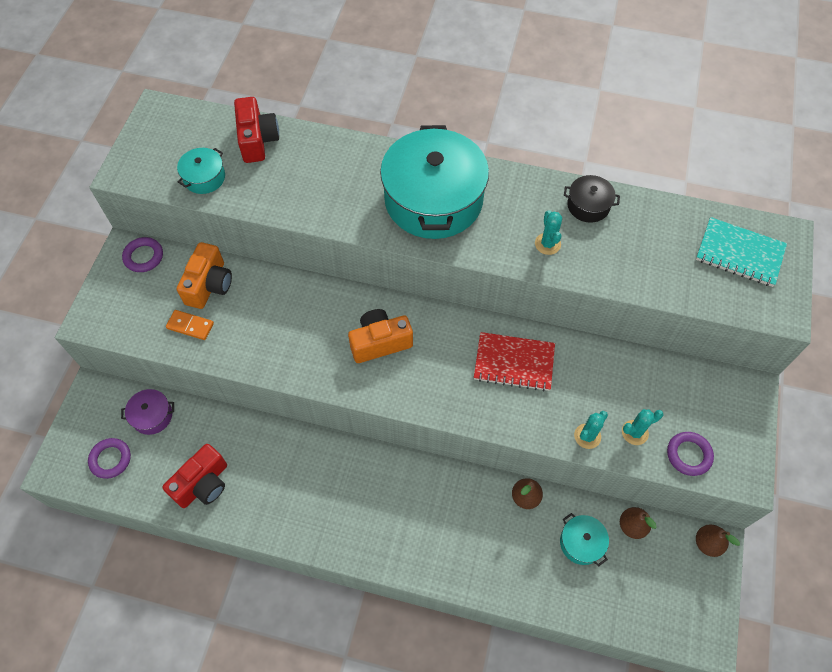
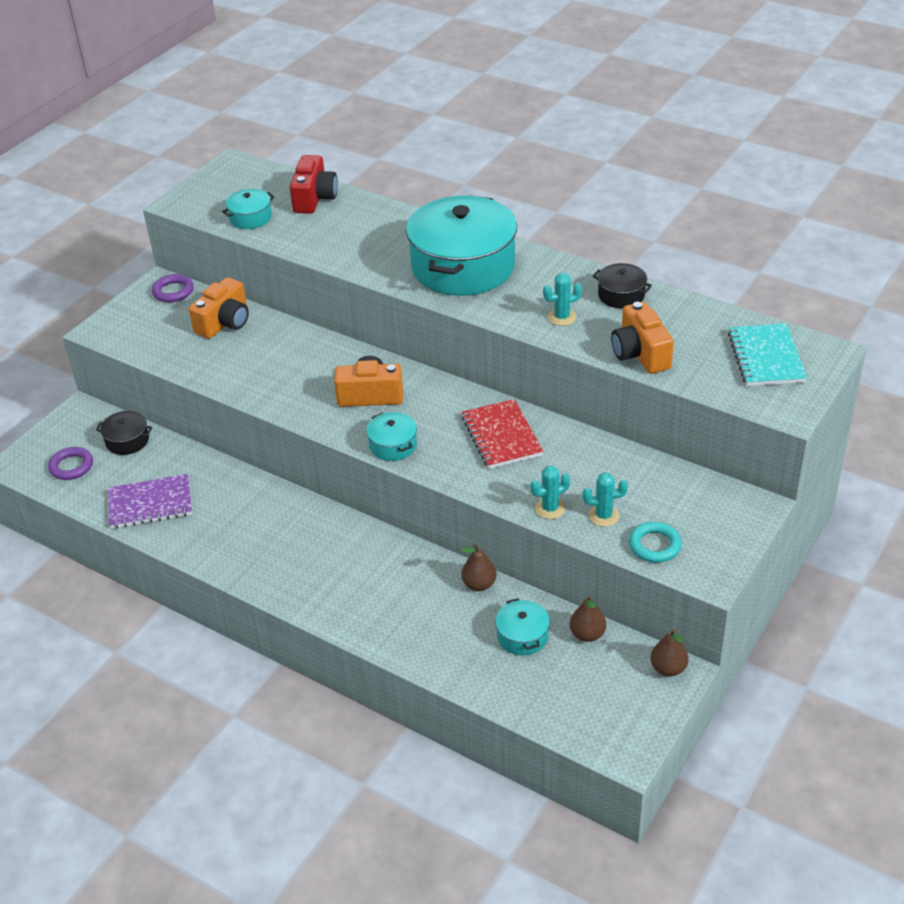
camera: 20 degrees right, 20 degrees down
(152, 416) = (127, 441): purple pot -> black pot
(190, 326) = (191, 350): orange domino -> none
(203, 484) = (150, 504): red camera -> purple notebook
(423, 397) = (393, 445): none -> turquoise pot
(514, 363) = (501, 436): red notebook -> red notebook turned 45 degrees clockwise
(547, 244) = (562, 317): turquoise cactus -> turquoise cactus turned 60 degrees clockwise
(633, 273) = (640, 354): none -> orange camera
(688, 455) = (654, 545): purple ring -> turquoise ring
(739, 253) = (766, 357): turquoise notebook -> turquoise notebook turned 45 degrees clockwise

